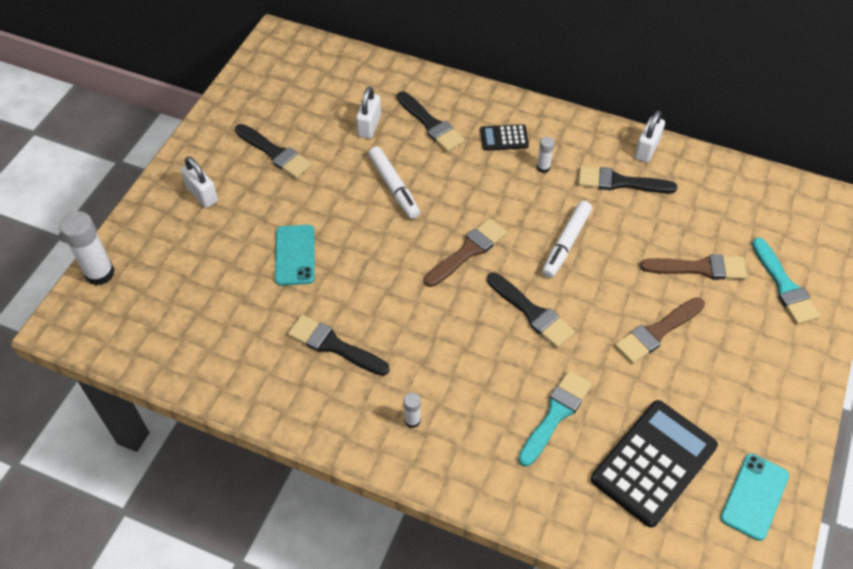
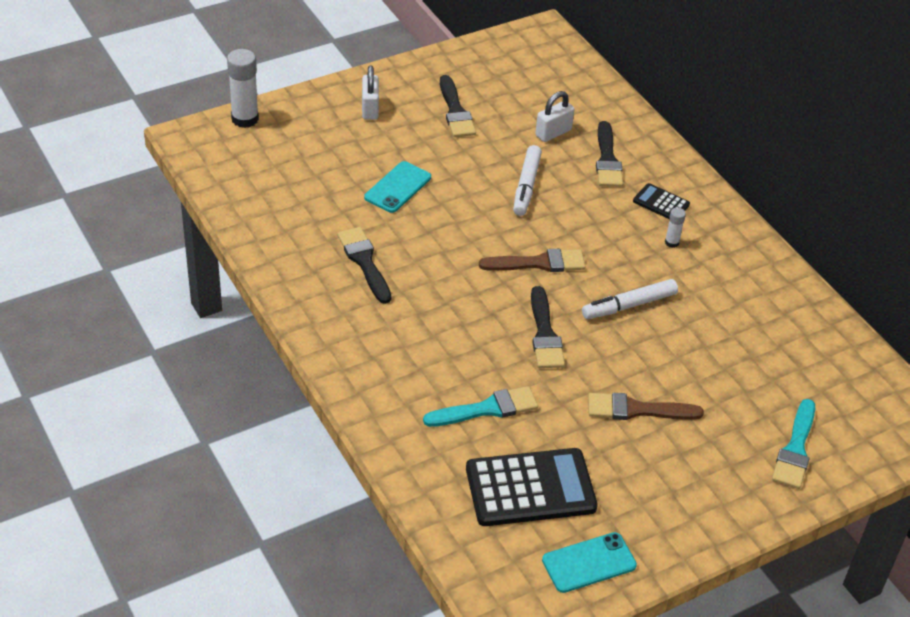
camera: 35 degrees right, 10 degrees down
(412, 420) = (371, 343): white glue stick -> none
(620, 182) = (730, 291): black brush -> none
(646, 149) = (785, 281): white padlock -> none
(699, 268) = (730, 391): brown brush -> none

